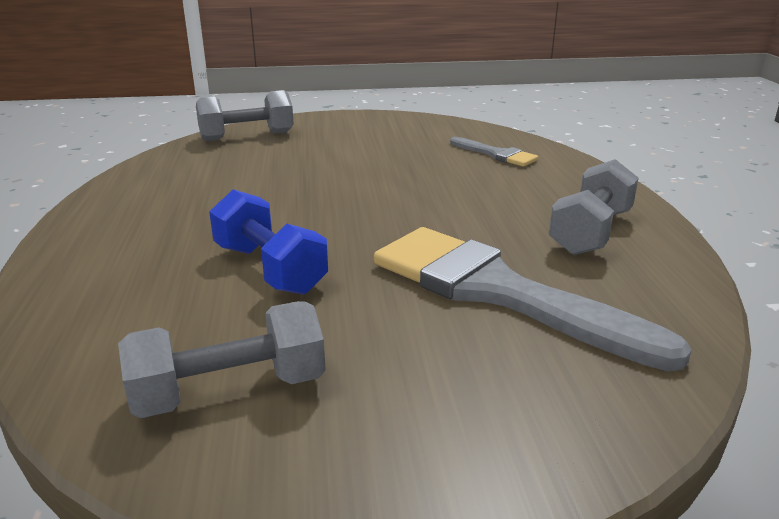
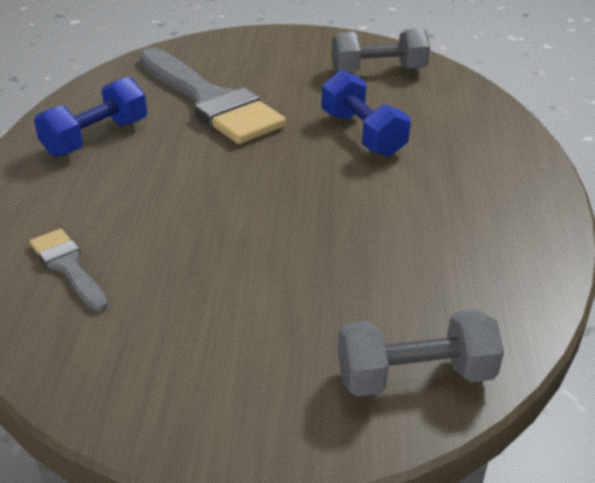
camera: 170 degrees left, 10 degrees up
(590, 232) = (96, 138): grey dumbbell -> blue dumbbell

